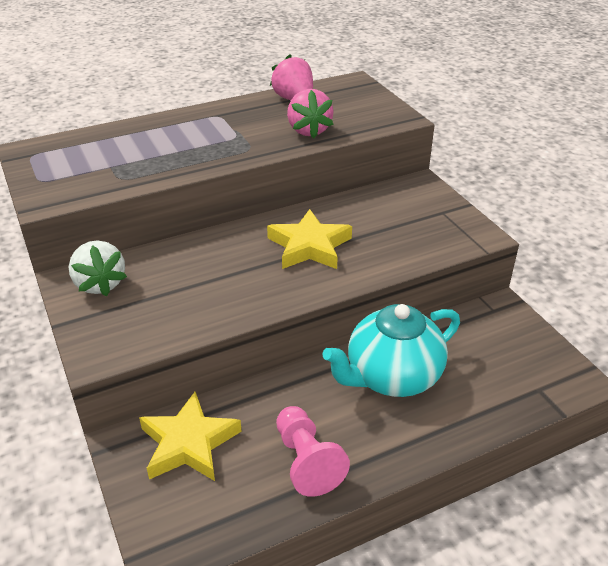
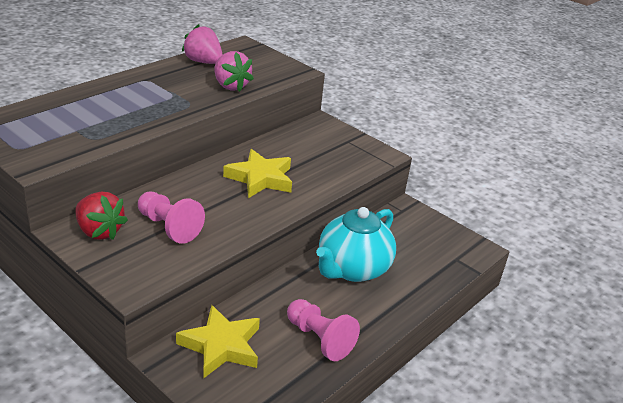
camera: 25 degrees left, 5 degrees down
(100, 284) = (99, 231): white strawberry -> red strawberry
(174, 291) = (169, 227): none -> pink pawn

